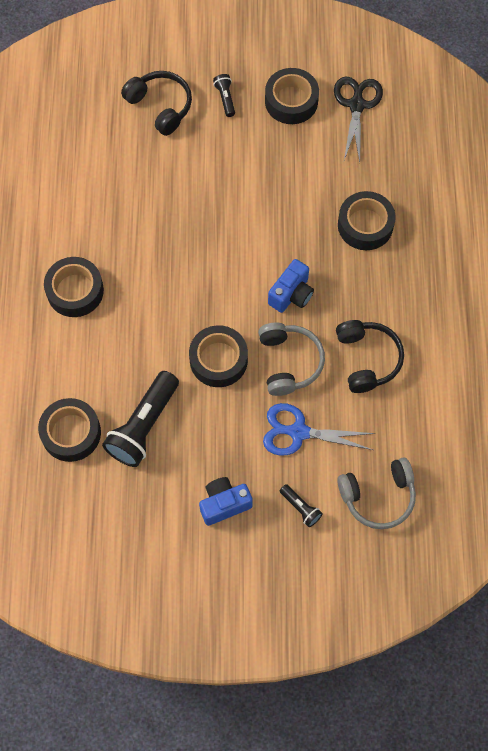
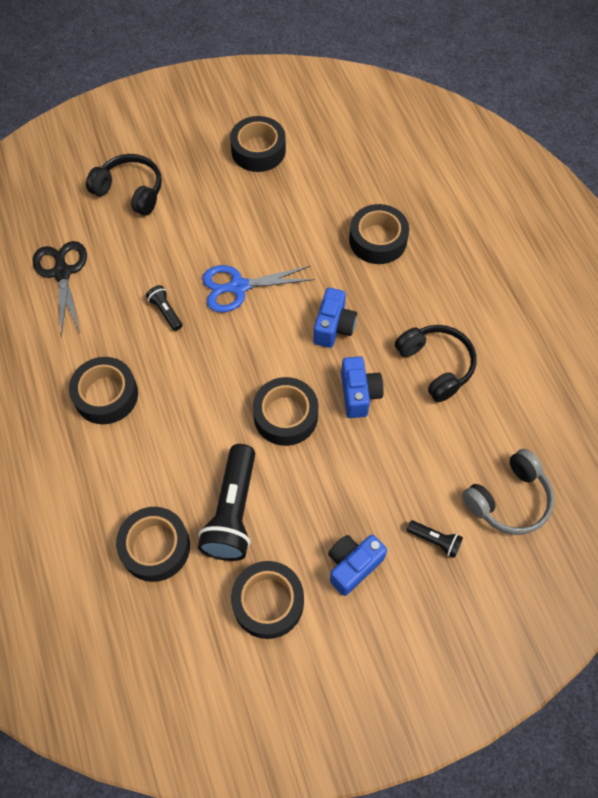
camera: 20 degrees left, 5 degrees down
(144, 508) = (268, 602): none -> black tape
(225, 98) = (193, 166): black flashlight -> black flashlight (166, 312)
(289, 362) = (359, 394): grey headphones -> blue camera
(298, 432) = (398, 461): blue scissors -> blue scissors (238, 287)
(357, 105) = (322, 136): black scissors -> black scissors (62, 272)

